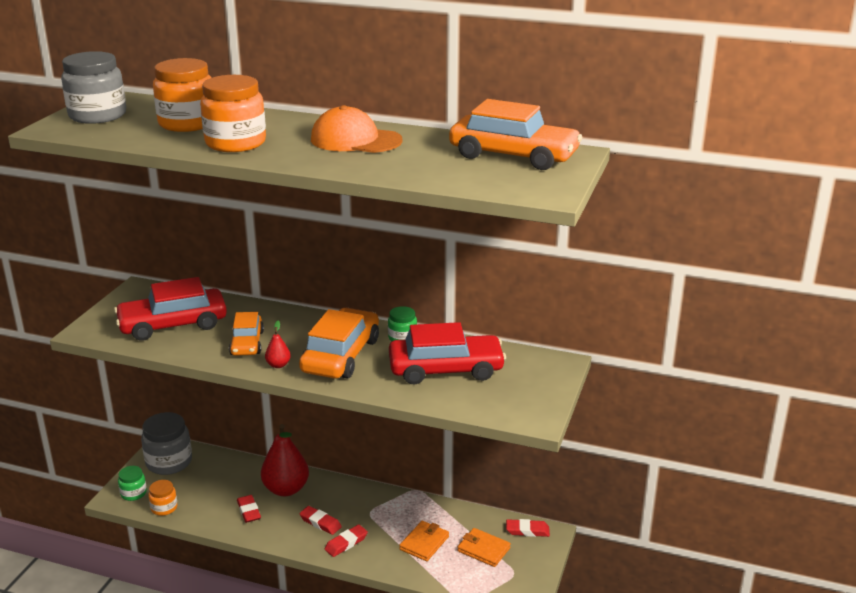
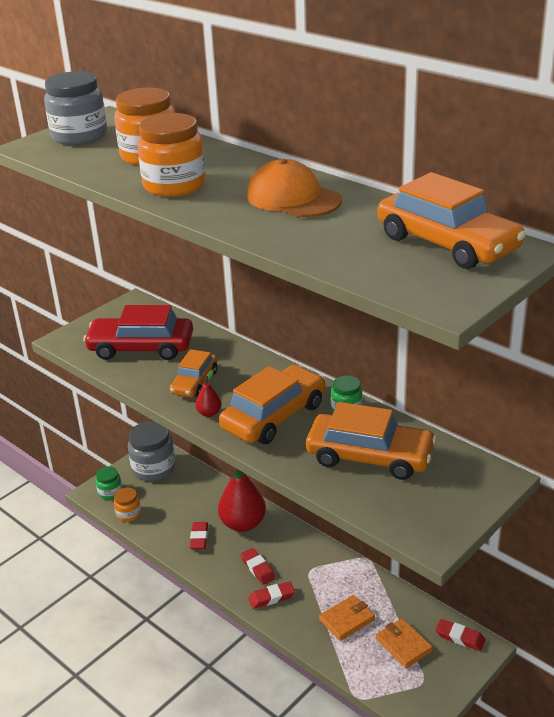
camera: 25 degrees right, 5 degrees up
(446, 369) = (369, 457): red car -> orange car

